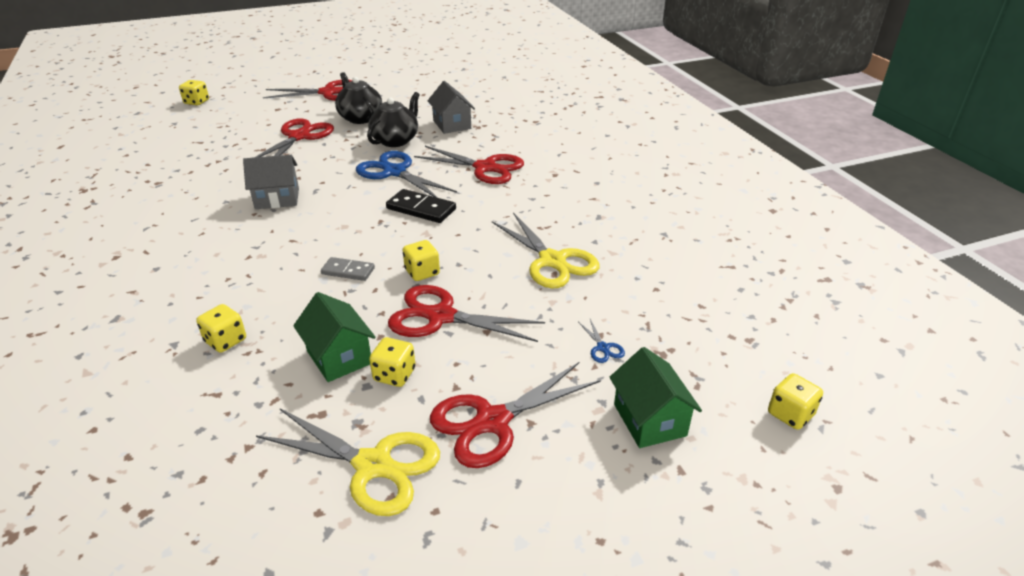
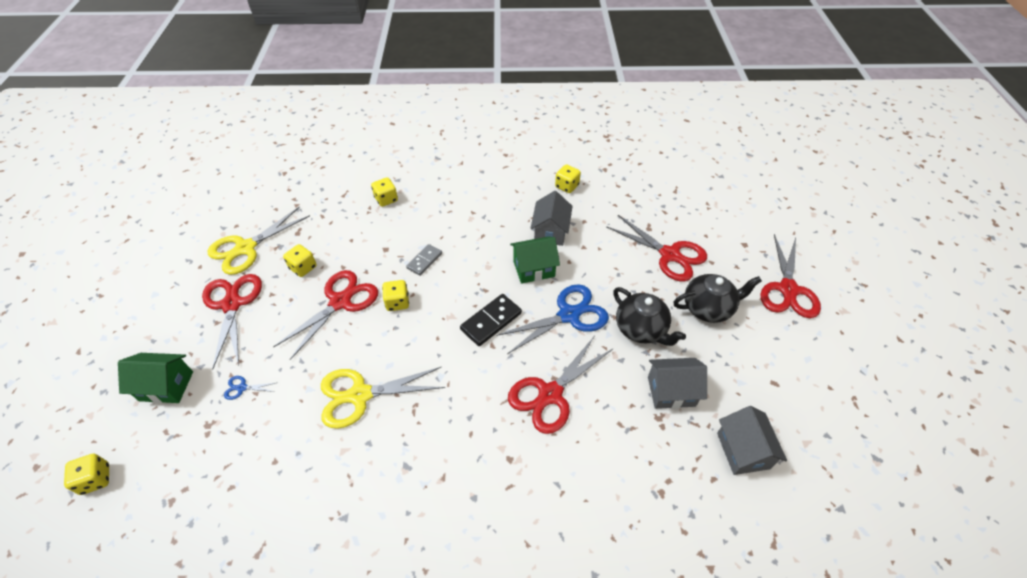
camera: 110 degrees right, 15 degrees up
(196, 102) = (770, 189): yellow dice -> yellow dice (567, 186)
(339, 357) = (337, 245): green house -> green house (534, 269)
(485, 101) = (743, 450): none -> grey house

